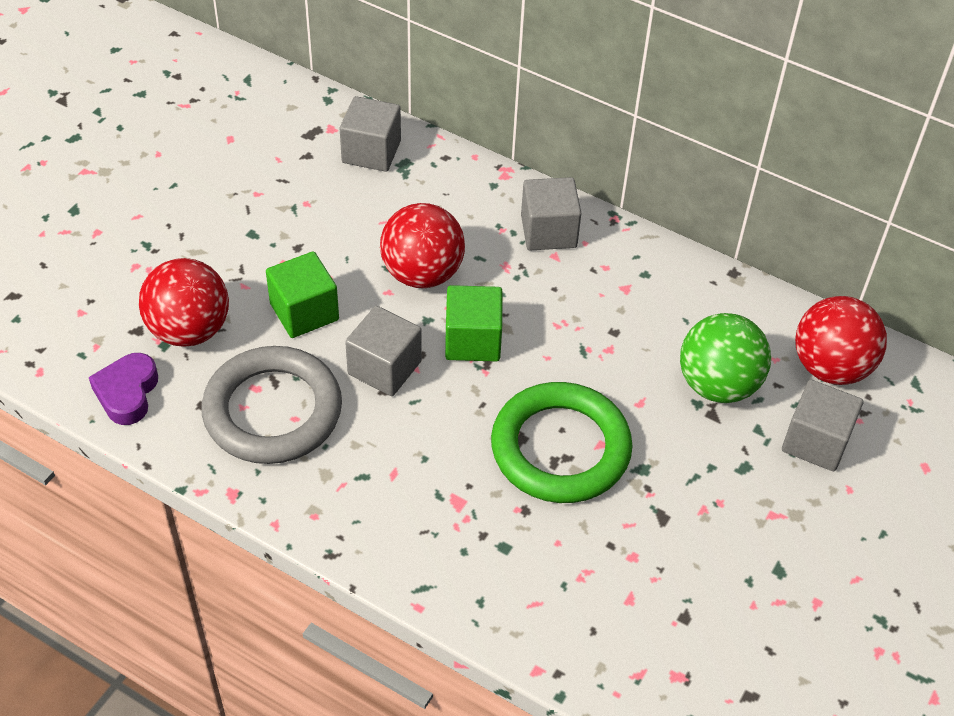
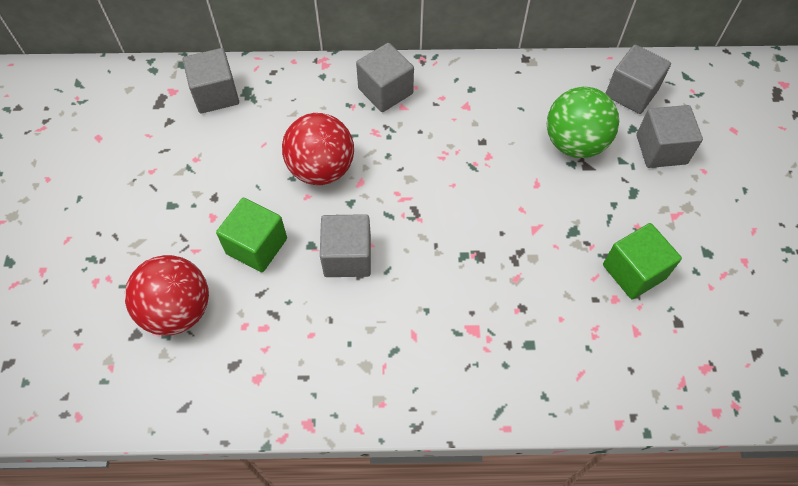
camera: 30 degrees left, 10 degrees up
(127, 393) = (165, 392): purple heart -> none
(273, 411) = (290, 339): grey ring -> none
(473, 340) = (394, 200): green cube -> green cube (634, 271)
(560, 448) = (511, 247): green ring -> none
(830, 367) = (631, 93): red ball -> grey cube

